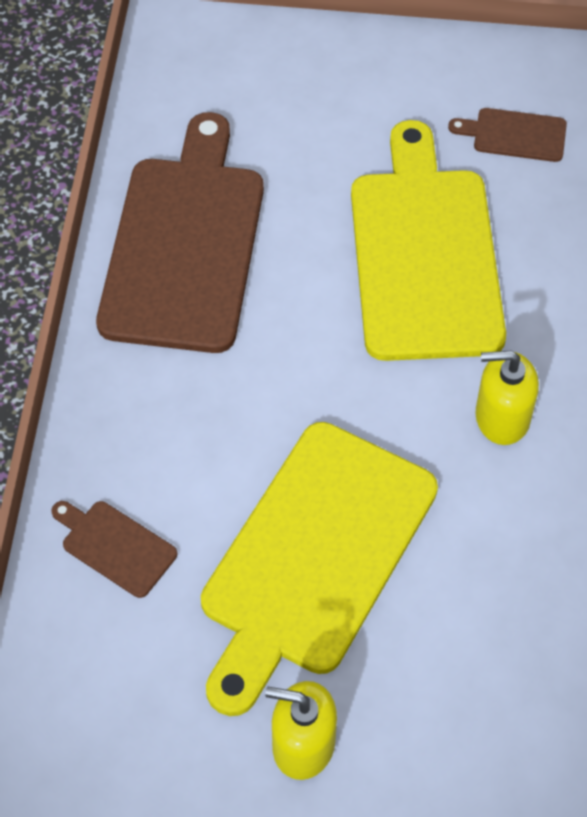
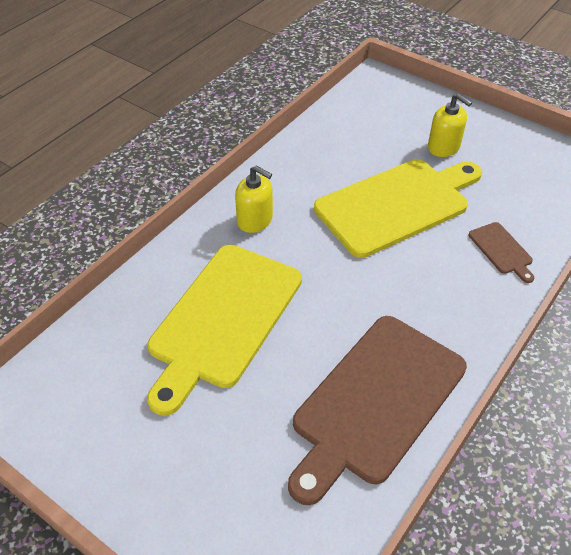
camera: 150 degrees left, 10 degrees down
(514, 135) = (94, 369): brown cutting board -> none

